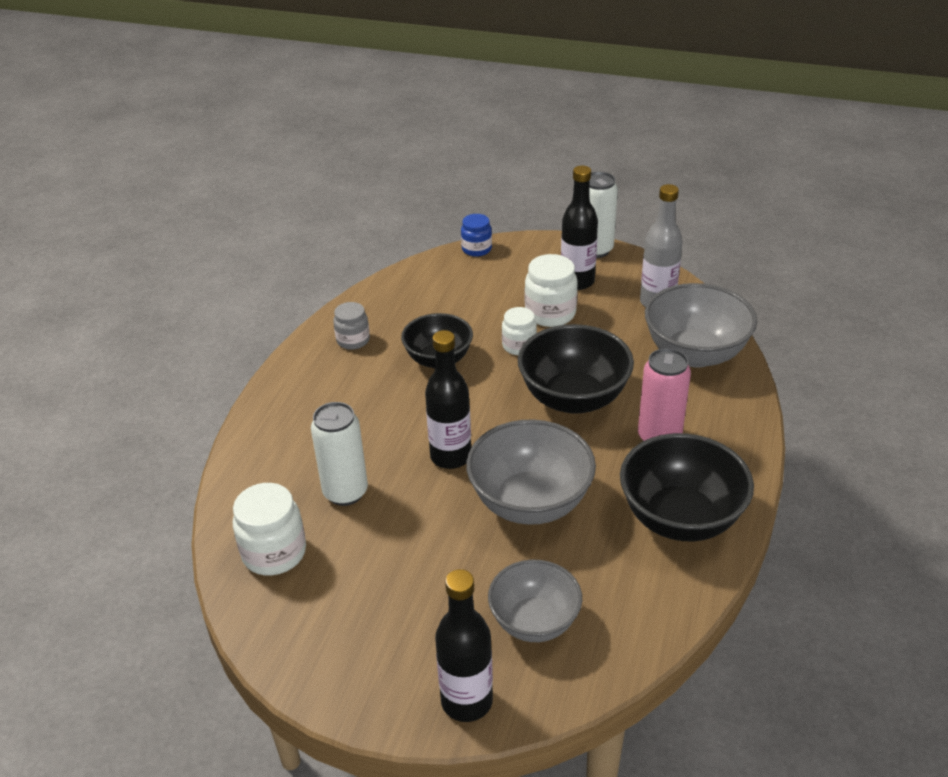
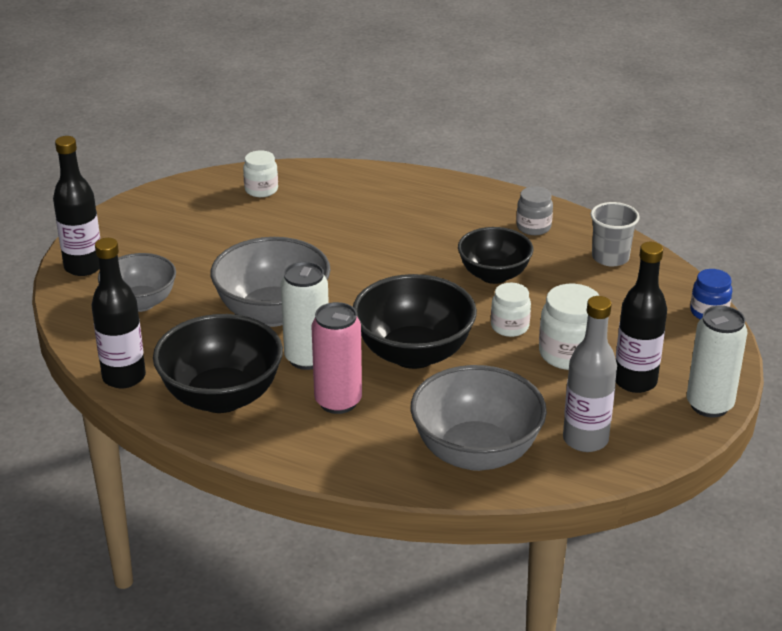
camera: 95 degrees right, 5 degrees down
(274, 553) = (261, 190): white jar -> white jar, size x0.65
(345, 492) = (318, 221): white can -> white can (307, 358)
(402, 296) = (610, 257): none -> grey cup
(450, 456) = (346, 274): black bottle -> black bottle (124, 377)

